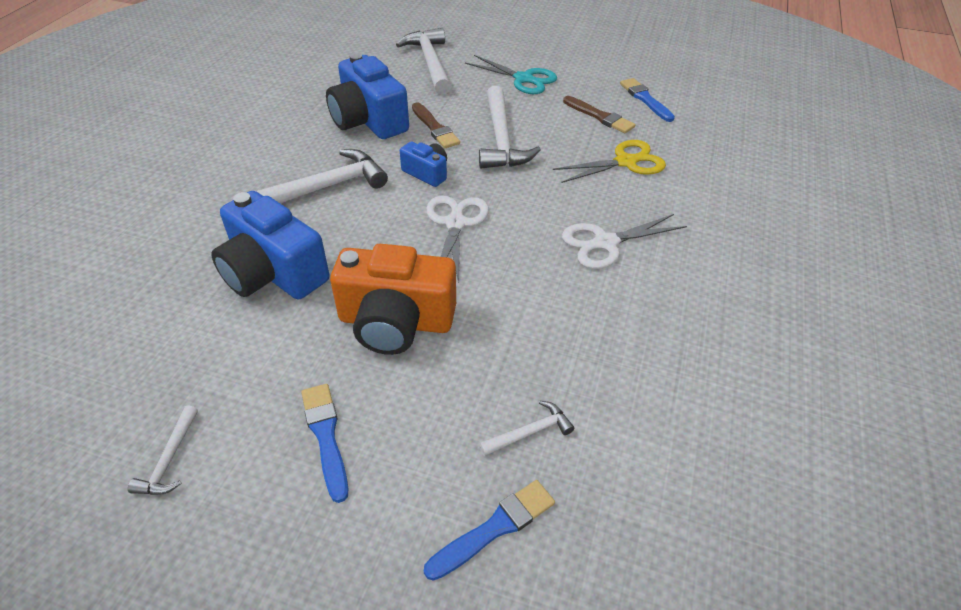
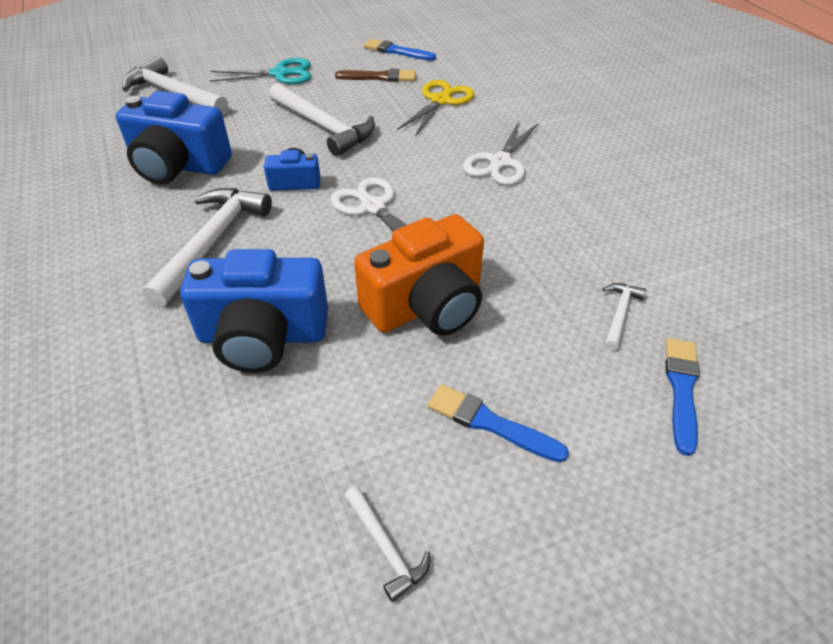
camera: 40 degrees left, 0 degrees up
(435, 128) = (253, 144): brown brush -> none

